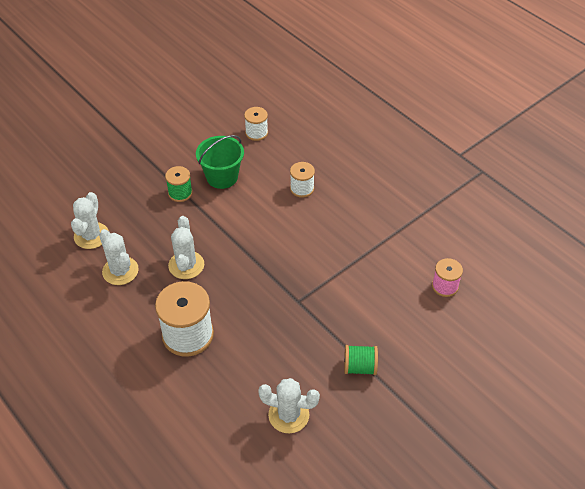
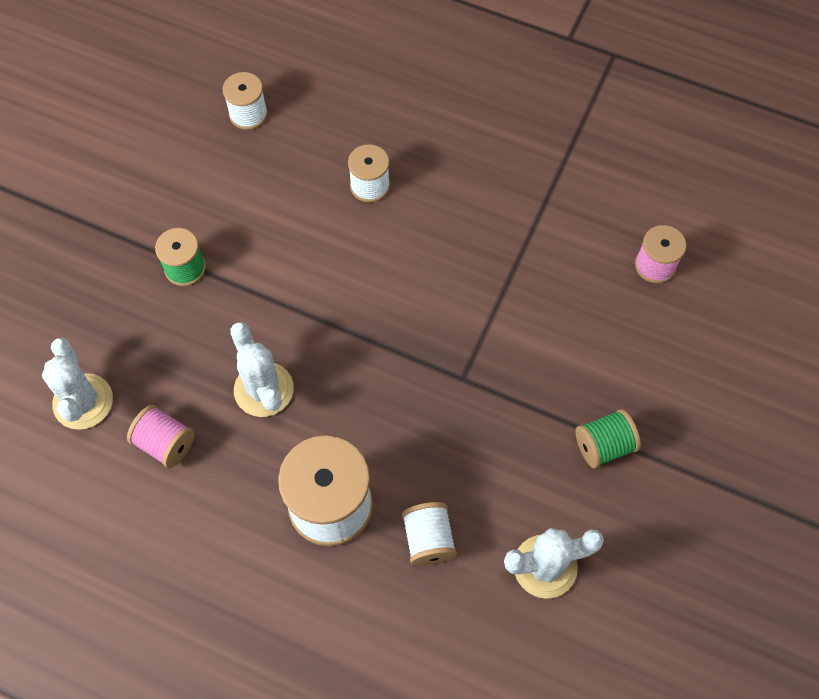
camera: 25 degrees left, 15 degrees up
(120, 271) = (165, 443): white cactus -> pink spool
(222, 177) = (236, 213): green bucket -> none
(231, 374) = (428, 539): none -> white spool

